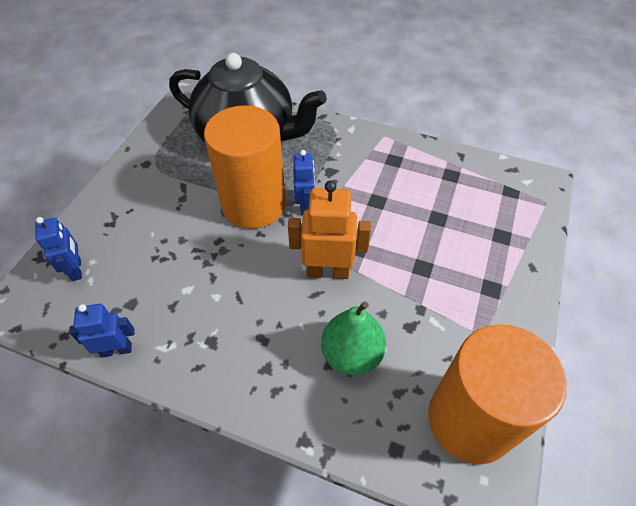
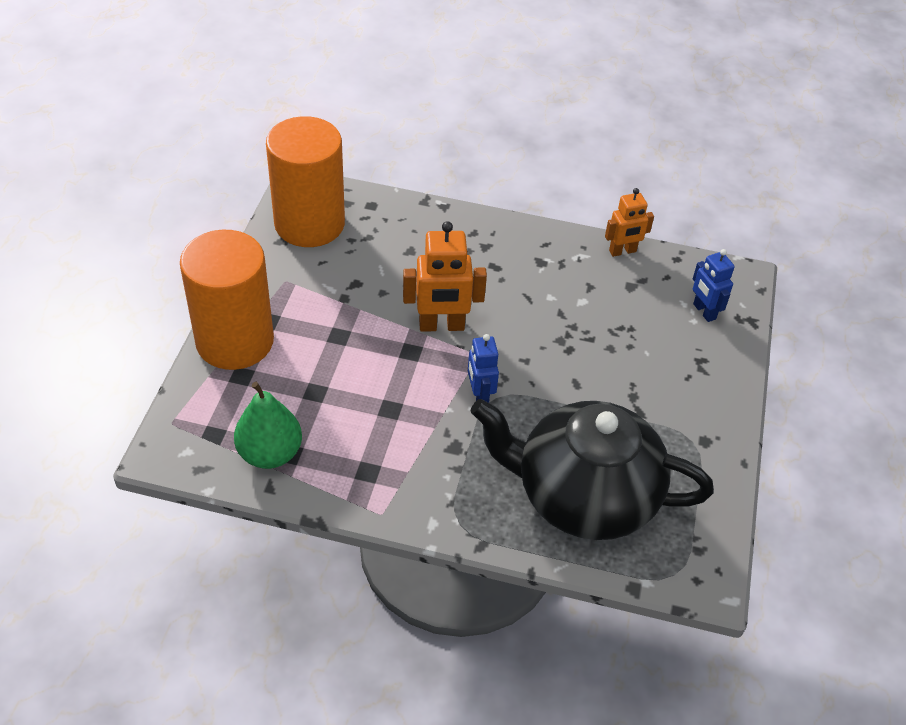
camera: 170 degrees right, 5 degrees down
(117, 349) = (622, 251): blue robot -> orange robot
(254, 205) = (542, 393): orange cylinder -> orange cylinder (235, 341)
(351, 354) = (410, 260): green pear -> green pear (270, 453)

